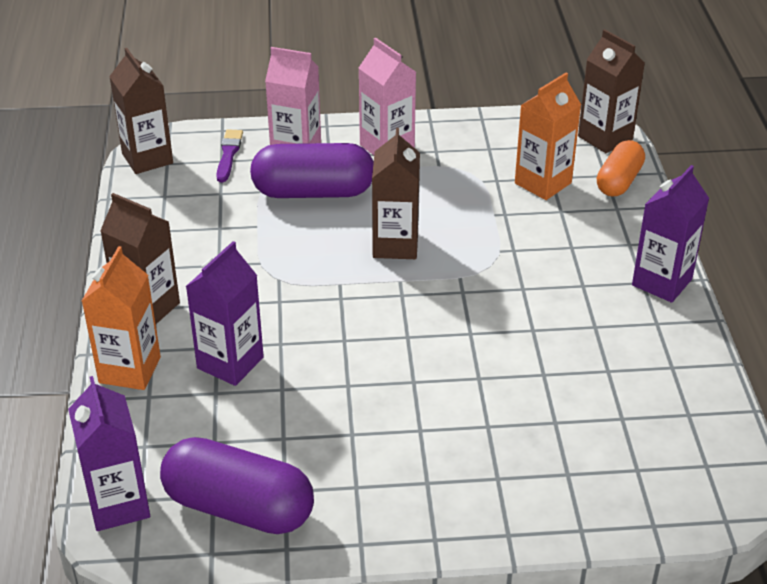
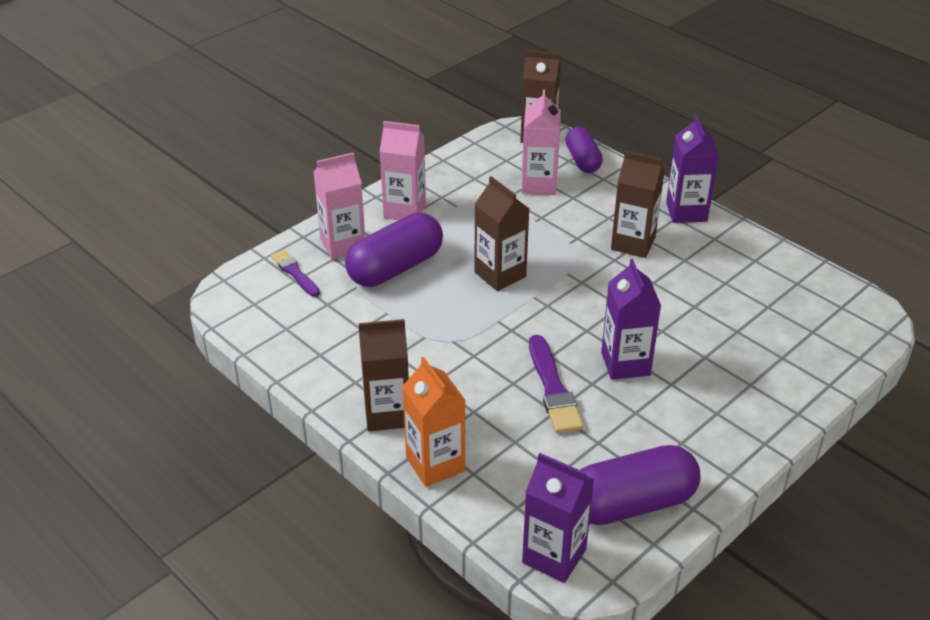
camera: 40 degrees left, 0 degrees up
(147, 158) = (233, 308): brown carton -> brown carton (633, 243)
(230, 363) = (498, 416): purple carton -> purple carton (625, 363)
(307, 368) = (553, 388): none -> purple brush
(543, 183) = (539, 184): orange carton -> pink carton
(619, 181) = (583, 160): orange capsule -> purple capsule

